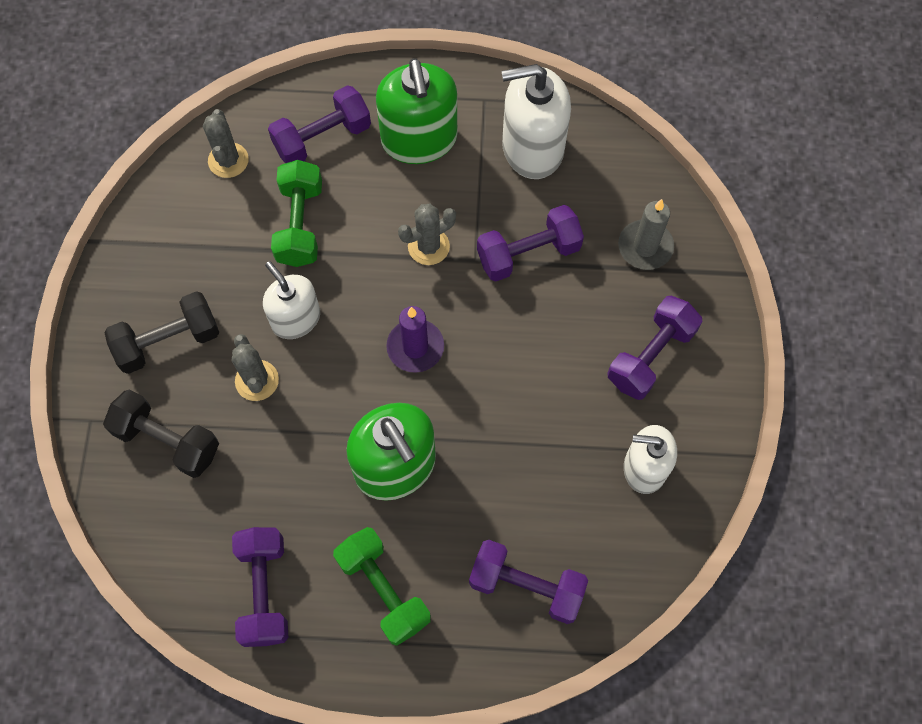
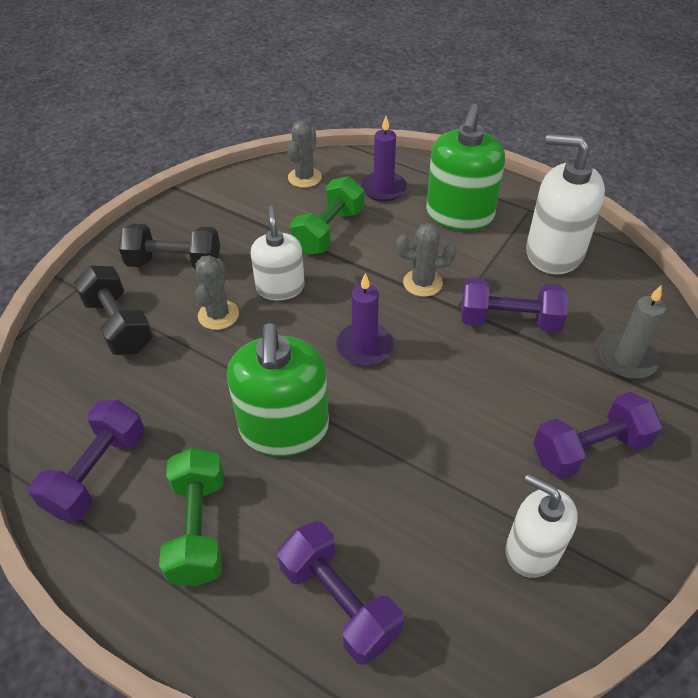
camera: 30 degrees right, 20 degrees down
(322, 138) = (383, 189): purple dumbbell -> purple candle

